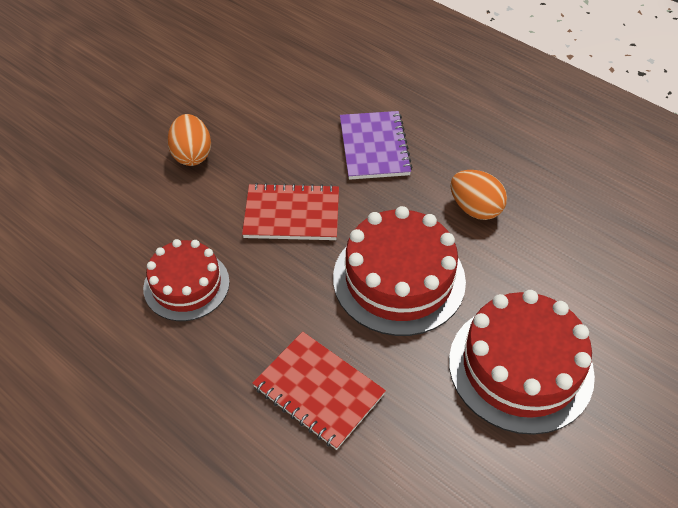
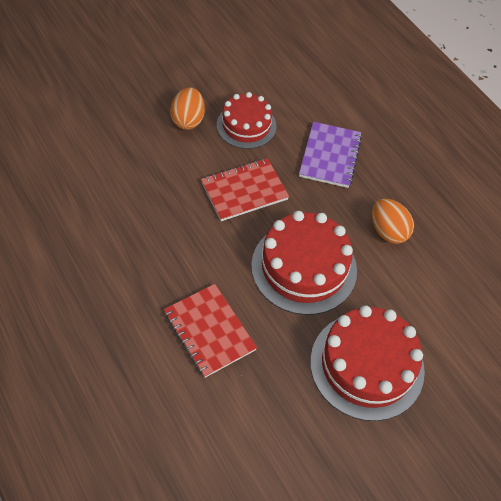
camera: 15 degrees right, 5 degrees up
(186, 285) = (146, 221): red cake -> red cake (246, 125)
(292, 214) = (244, 191): red notebook -> red notebook turned 45 degrees counterclockwise

